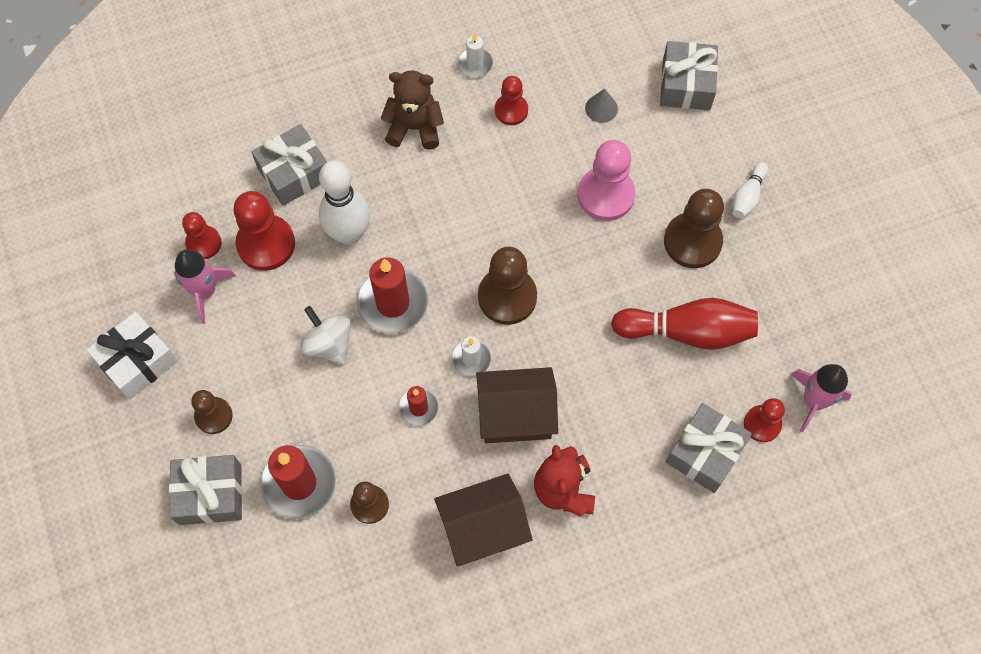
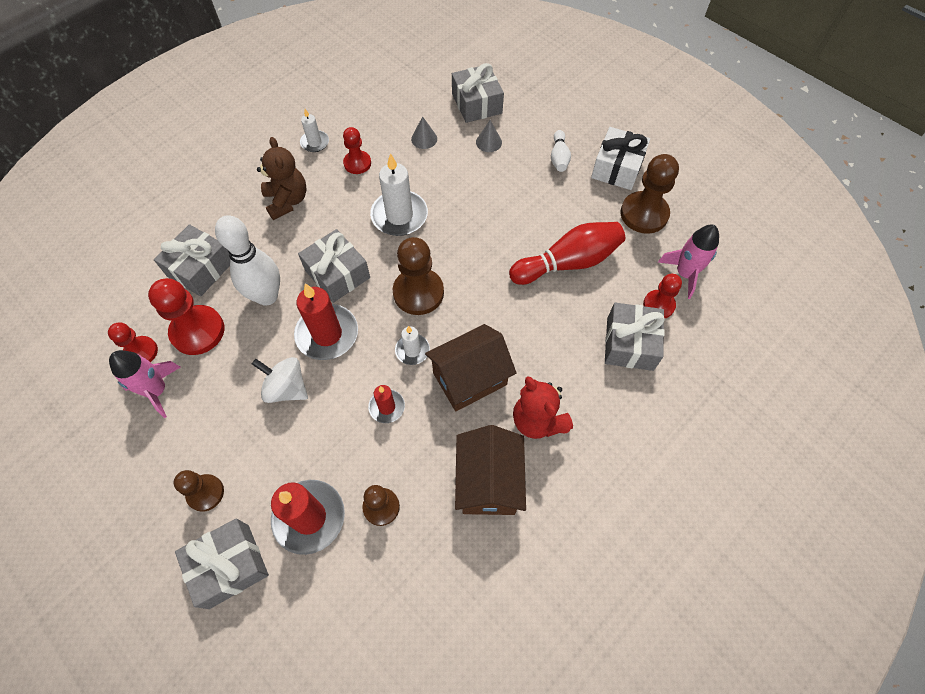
camera: 25 degrees left, 5 degrees down
(137, 361) = (114, 476): white gift -> white gift (617, 168)
(414, 128) = (287, 201): brown teddy bear -> brown teddy bear turned 90 degrees clockwise
(431, 239) = (337, 274): none -> grey gift
(483, 528) = (488, 482): brown house -> brown house turned 45 degrees counterclockwise
(528, 196) = (399, 216): none -> white candle
(606, 195) = (457, 193): pink pawn -> none
(674, 143) = (488, 142): none -> grey cone
(692, 241) = (537, 201): brown pawn -> brown pawn (644, 214)

